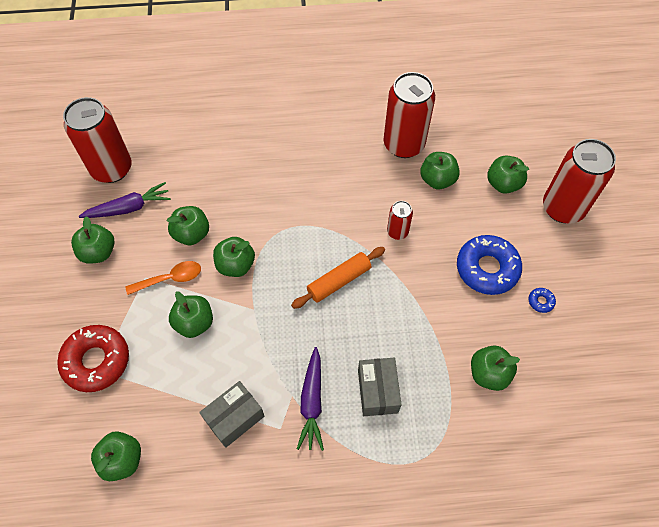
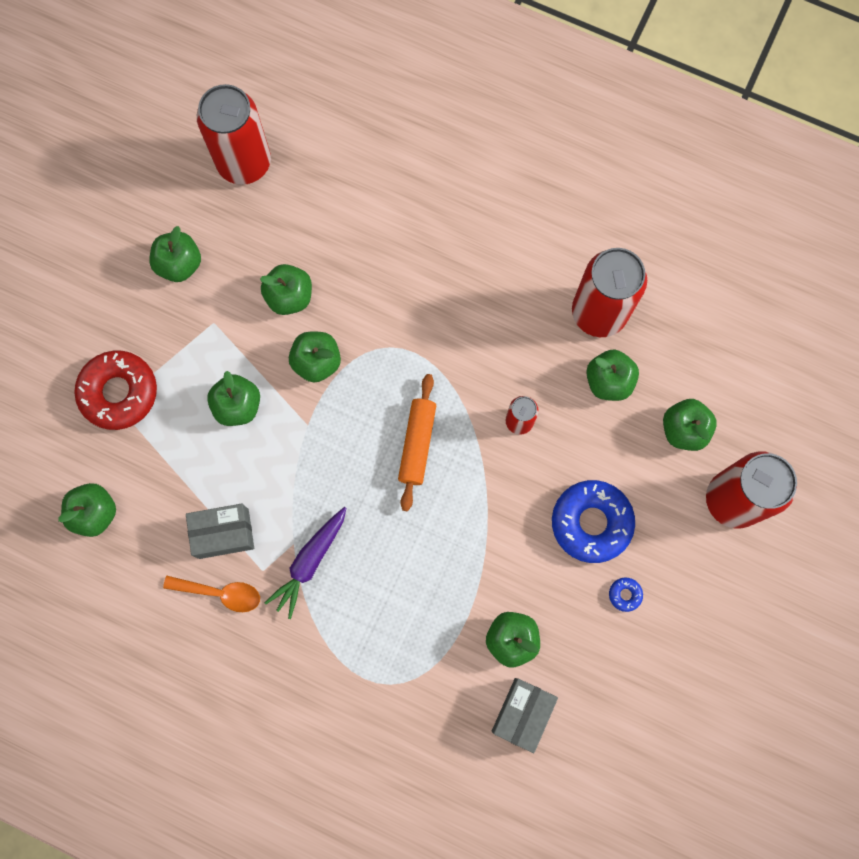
camera: 30 degrees right, 15 degrees up
(129, 208) = (238, 225): purple carrot -> none
(170, 278) = (239, 339): orange spoon -> orange spoon (220, 593)
(339, 281) = (417, 444): orange rolling pin -> orange rolling pin turned 75 degrees counterclockwise
(377, 391) = (383, 590): grey box -> grey box (522, 713)

